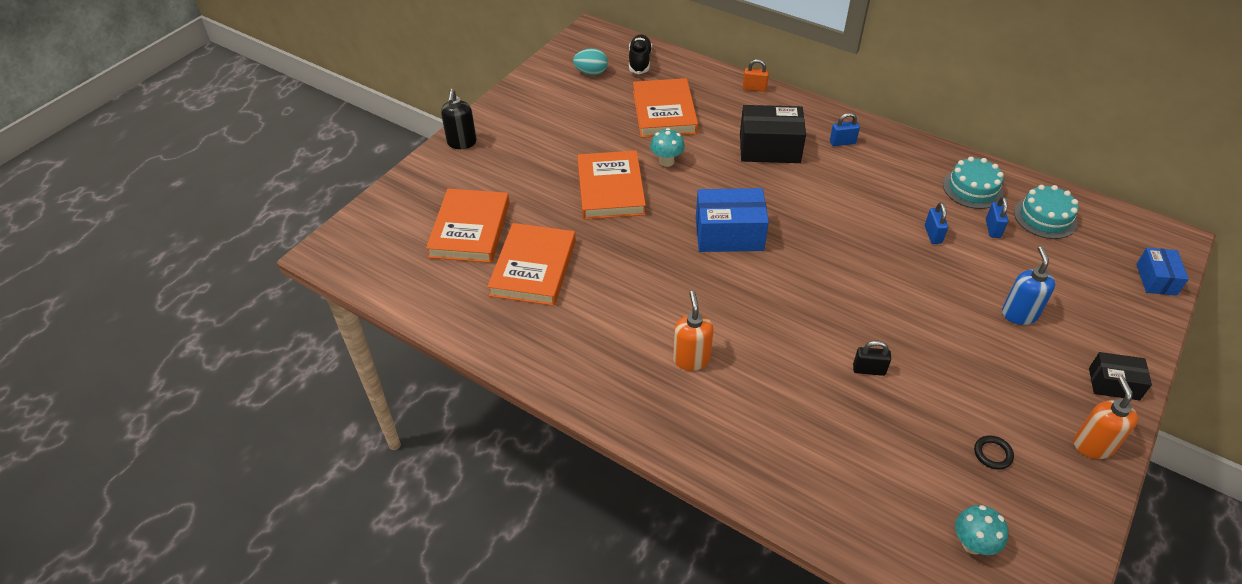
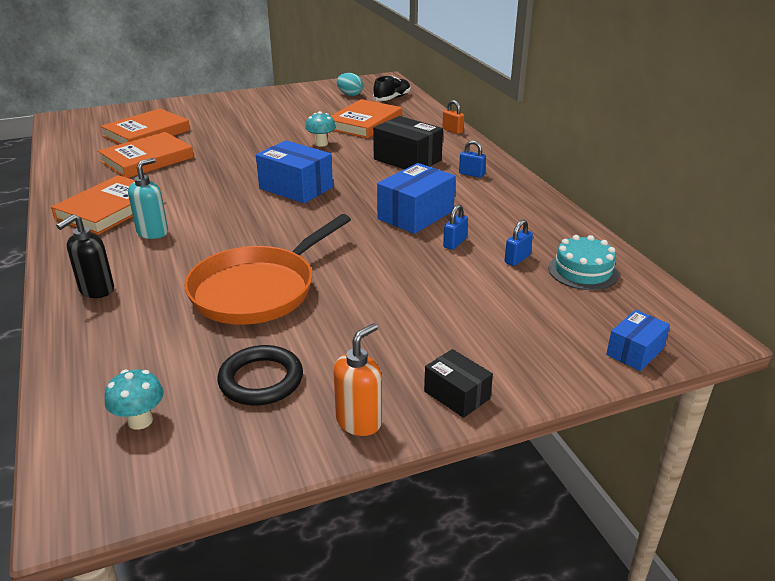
camera: 35 degrees right, 15 degrees down
(462, 143) = (214, 100): black soap dispenser -> black soap dispenser (96, 290)
(610, 189) = (260, 144): orange book -> orange book (110, 209)
(691, 359) = (153, 232): orange soap dispenser -> turquoise soap dispenser
(865, 217) = (415, 215): none -> blue box
(869, 370) = (259, 289): black padlock -> orange pan
(972, 188) = (541, 232): turquoise cake -> none
(992, 454) = (261, 380): black ring -> black ring, size x1.98
(1019, 314) = (446, 314): blue soap dispenser -> none

